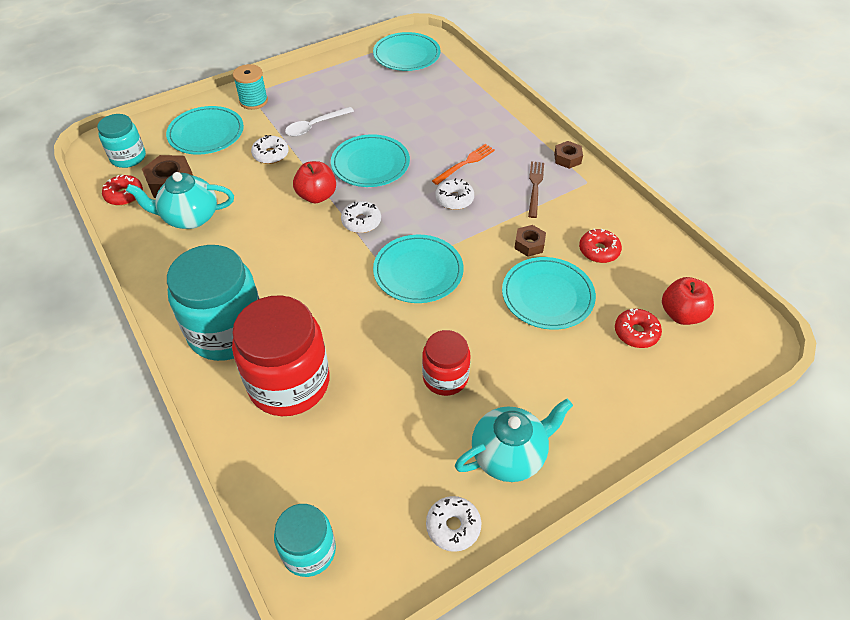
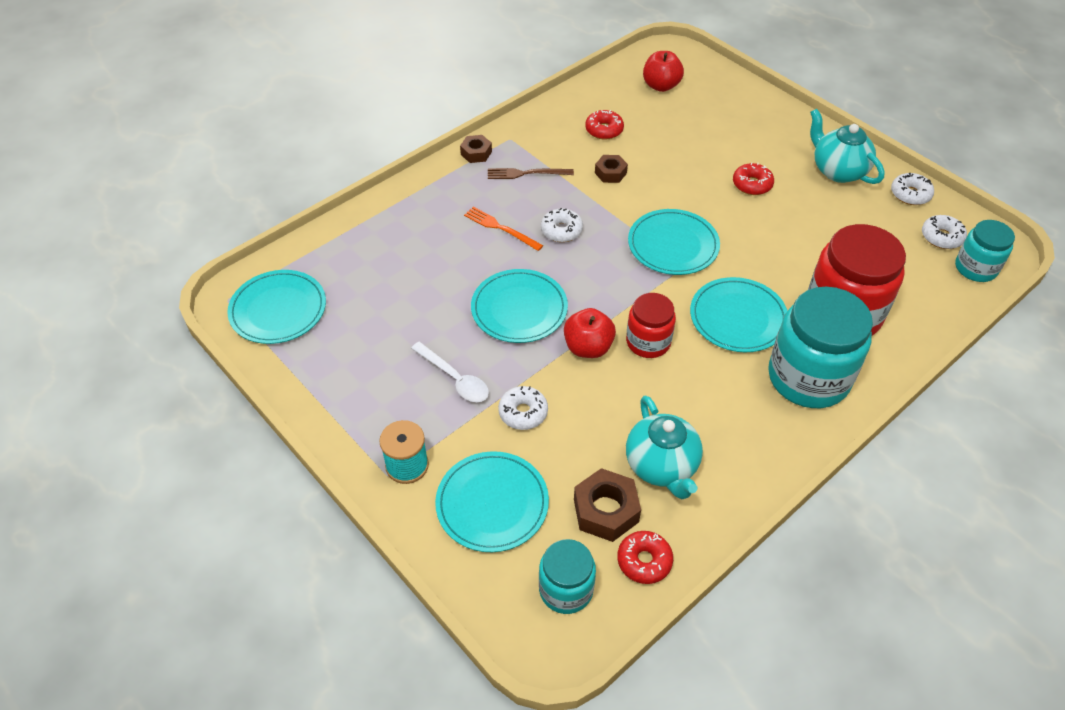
camera: 100 degrees left, 0 degrees up
(361, 222) = (618, 300): white donut -> white donut (941, 237)
(445, 377) = (786, 212): red jar -> red jar (648, 342)
(547, 295) = (670, 158): turquoise plate -> turquoise plate (738, 318)
(636, 333) = (690, 109): red donut -> red donut (752, 184)

